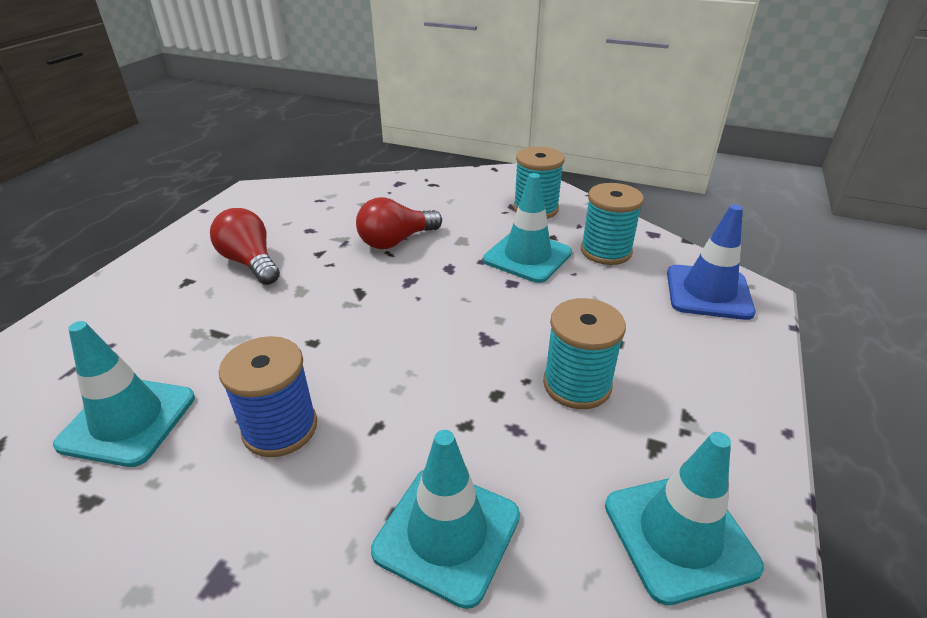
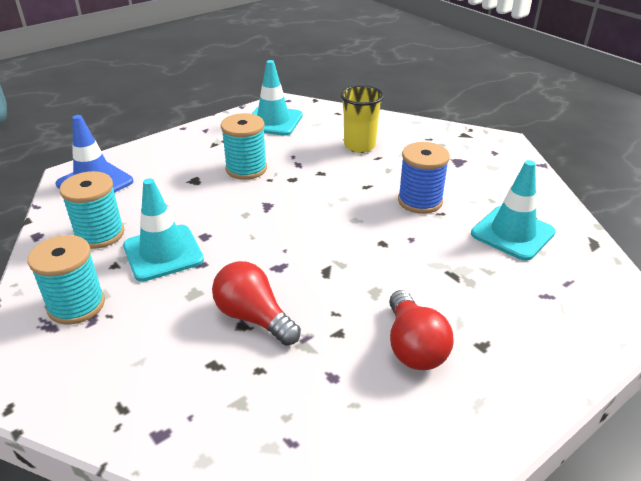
camera: 150 degrees left, 0 degrees up
(396, 241) = (254, 317): red light bulb -> red light bulb turned 135 degrees counterclockwise
(447, 533) = (359, 146): turquoise traffic cone -> yellow cup

